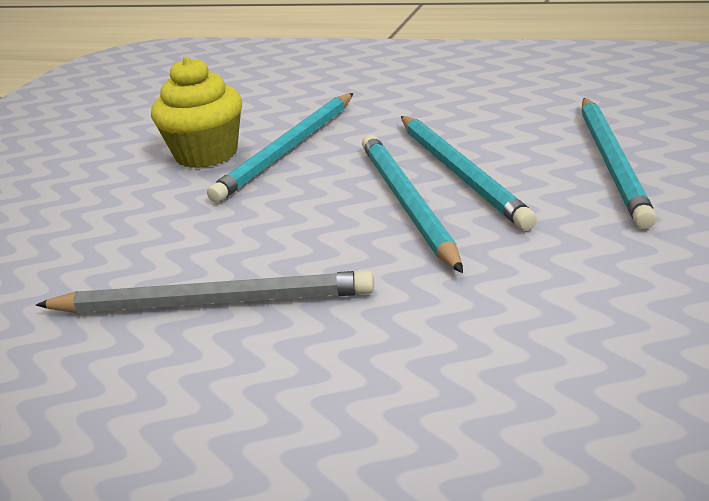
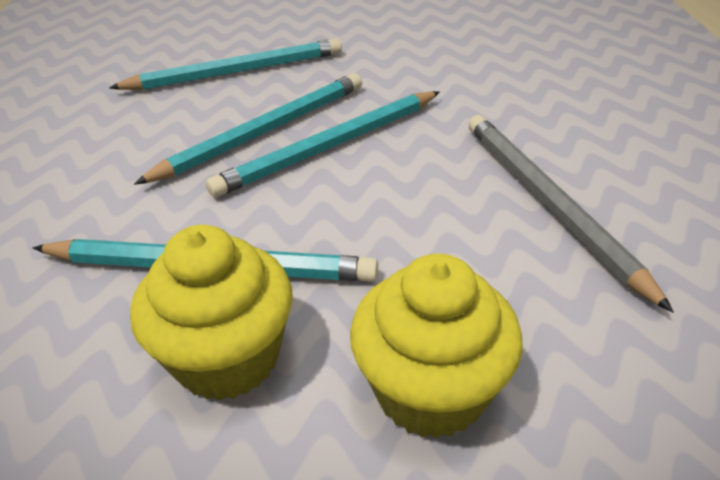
camera: 115 degrees left, 10 degrees up
(112, 209) = (430, 390): none -> yellow cupcake

